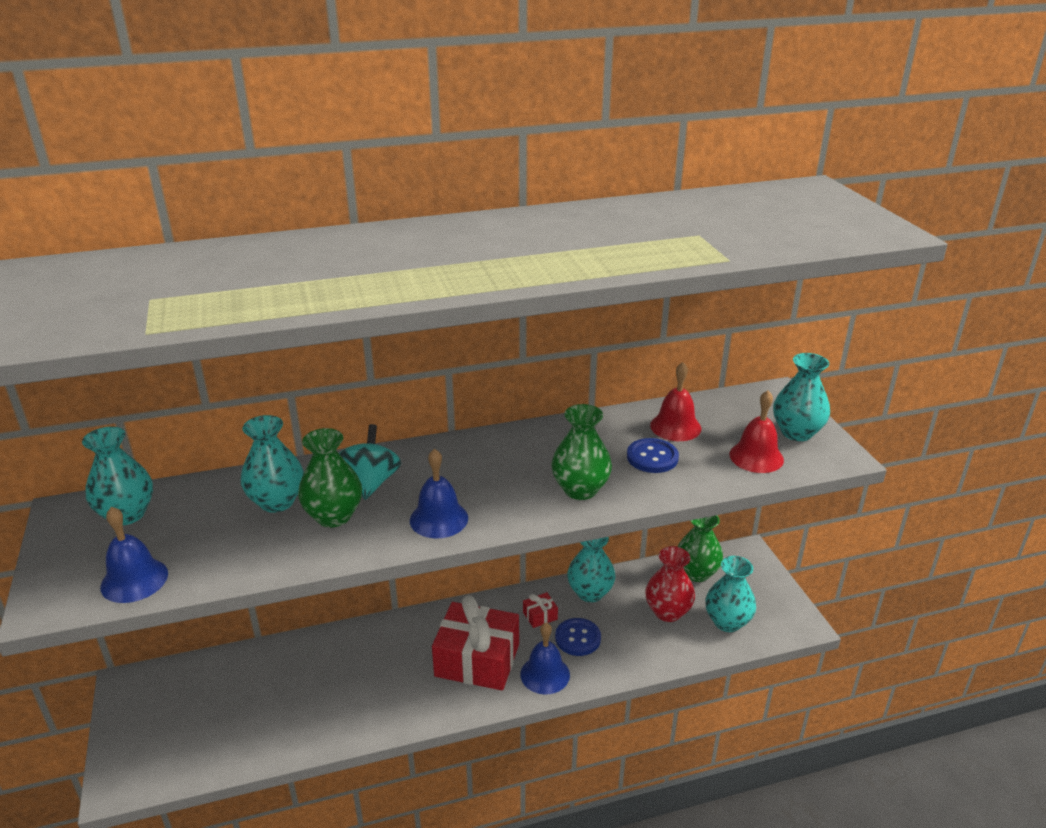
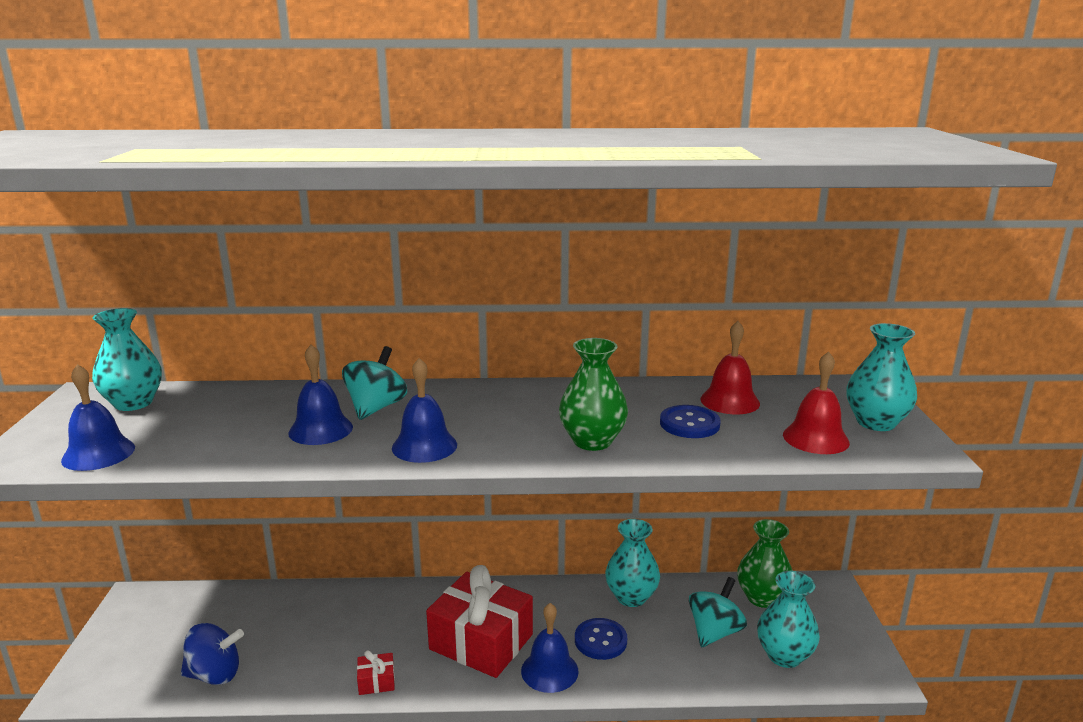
camera: 15 degrees right, 10 degrees down
(248, 741) = (215, 674): none -> blue spinning top
(277, 502) = (275, 411): turquoise vase -> none
(334, 516) = (320, 429): green vase -> blue bell
(540, 616) = (567, 610): red gift -> red gift (376, 681)
(667, 612) = (714, 632): red vase -> turquoise spinning top

